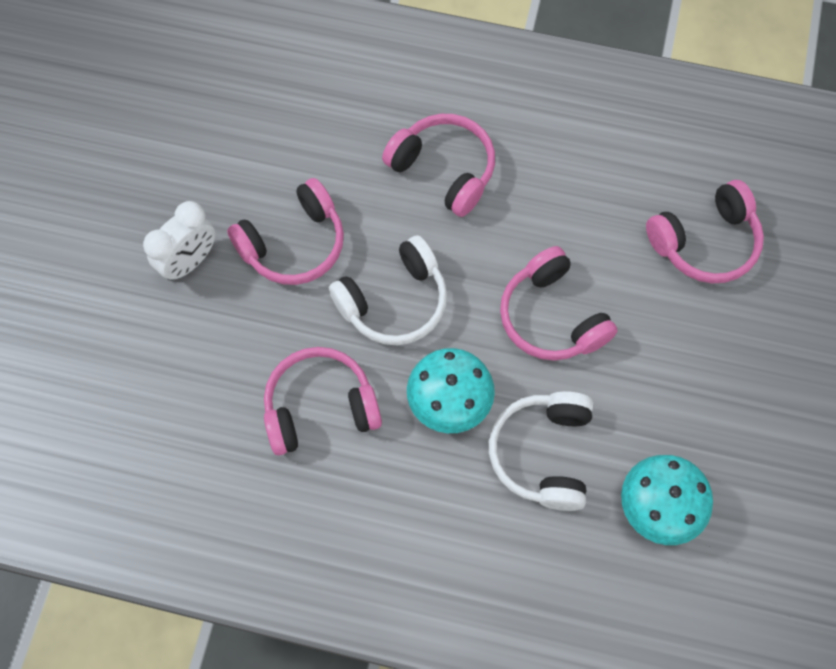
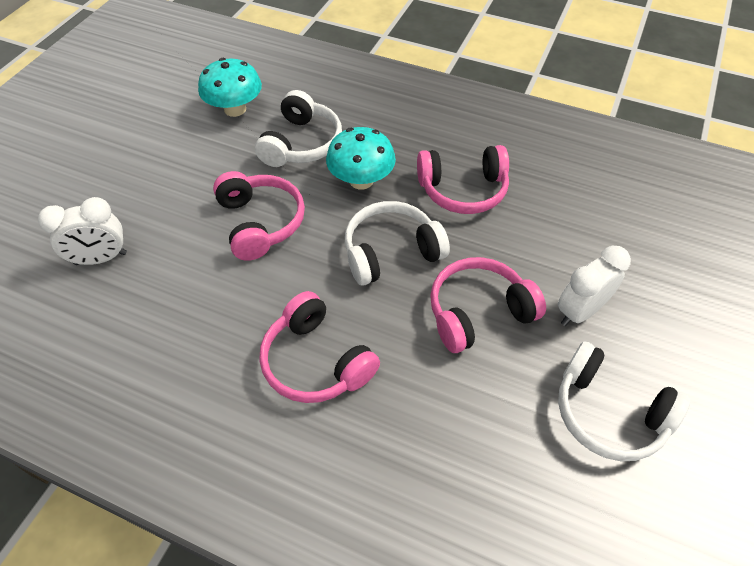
camera: 170 degrees left, 15 degrees down
(174, 165) = (609, 413): none -> white headphones
(705, 242) = (101, 258): pink headphones -> white clock

